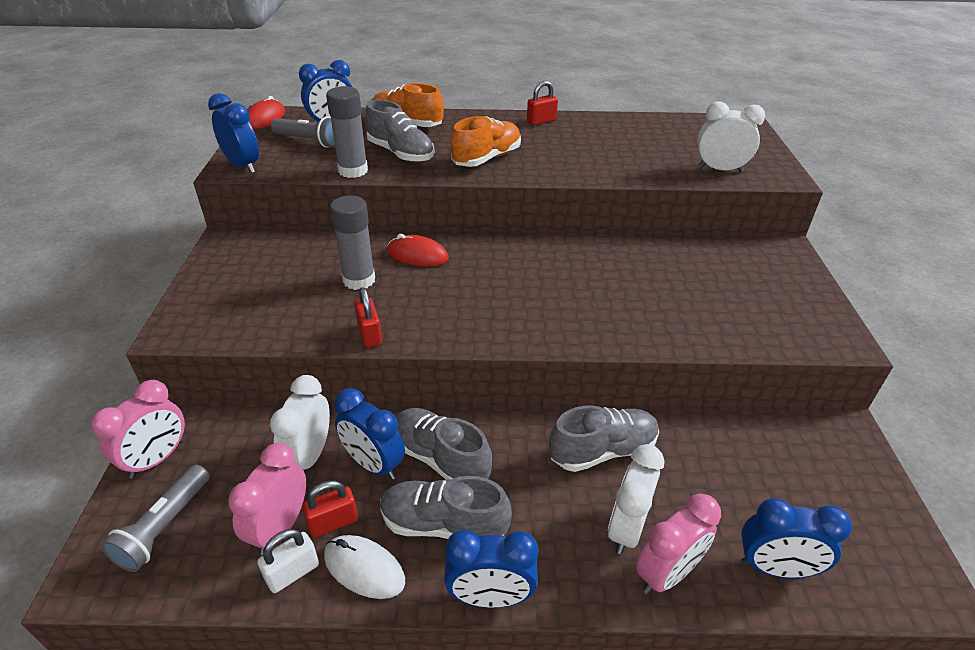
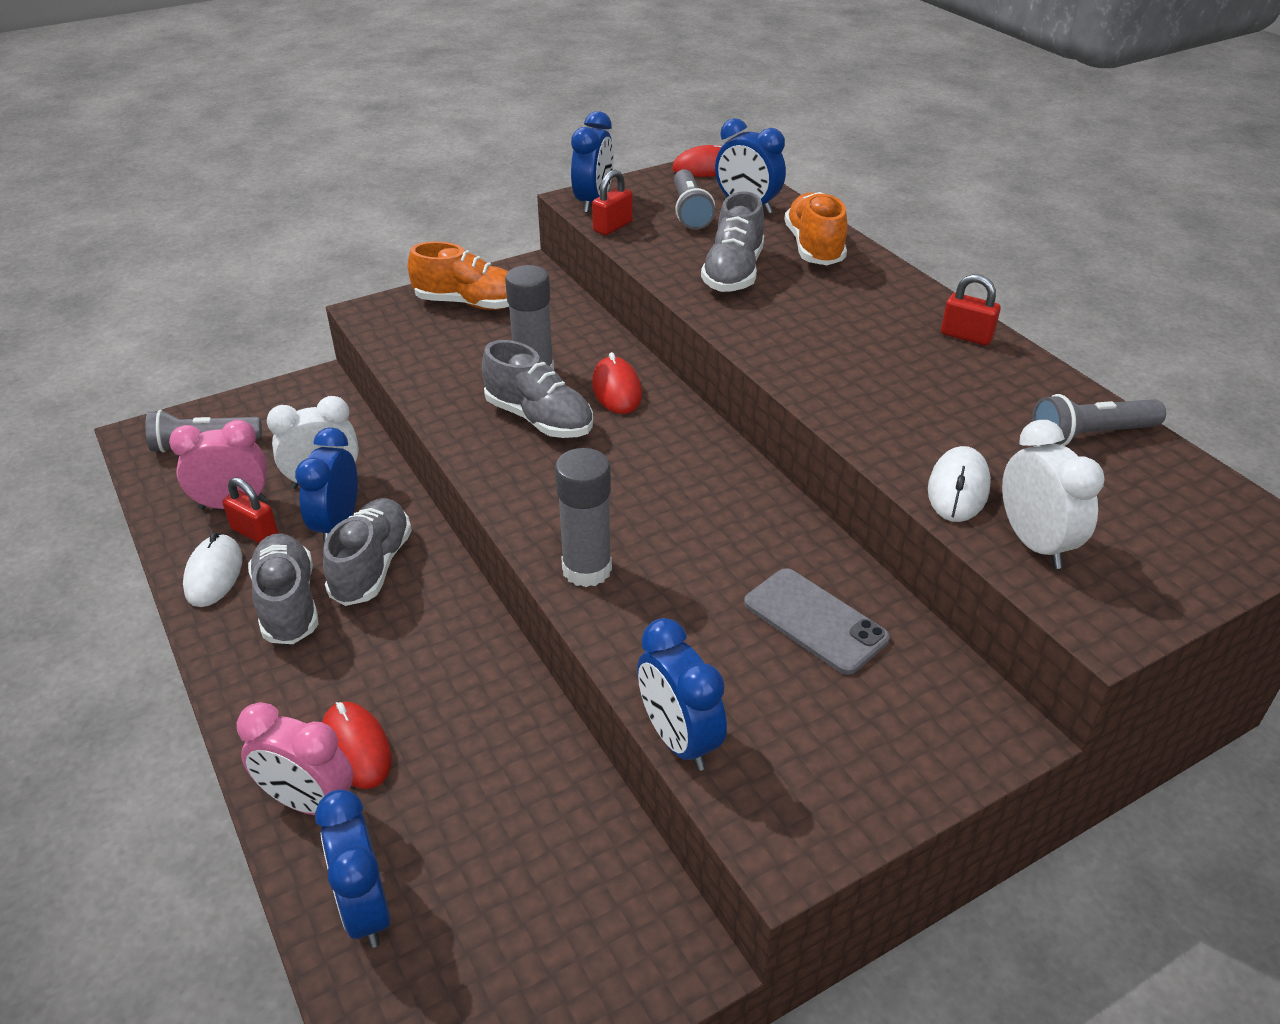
camera: 60 degrees right, 0 degrees up
(157, 459) = (270, 402): pink clock -> none
(292, 572) = (191, 534): white padlock -> none
(353, 171) = (657, 261): grey glue stick -> grey glue stick (587, 569)
(369, 334) = (450, 417): red padlock -> red padlock (612, 227)
(487, 158) = (797, 332): orange shoe -> orange shoe (470, 303)
(490, 597) = (218, 670): blue clock -> blue clock (678, 740)
(602, 451) = (463, 691): grey shoe -> grey shoe (539, 419)
(626, 528) = (356, 748): white clock -> red mouse
(649, 127) = (1090, 435): none -> grey flashlight
(666, 170) = (958, 489): none -> white mouse
(684, 268) = (815, 621): none -> grey phone

